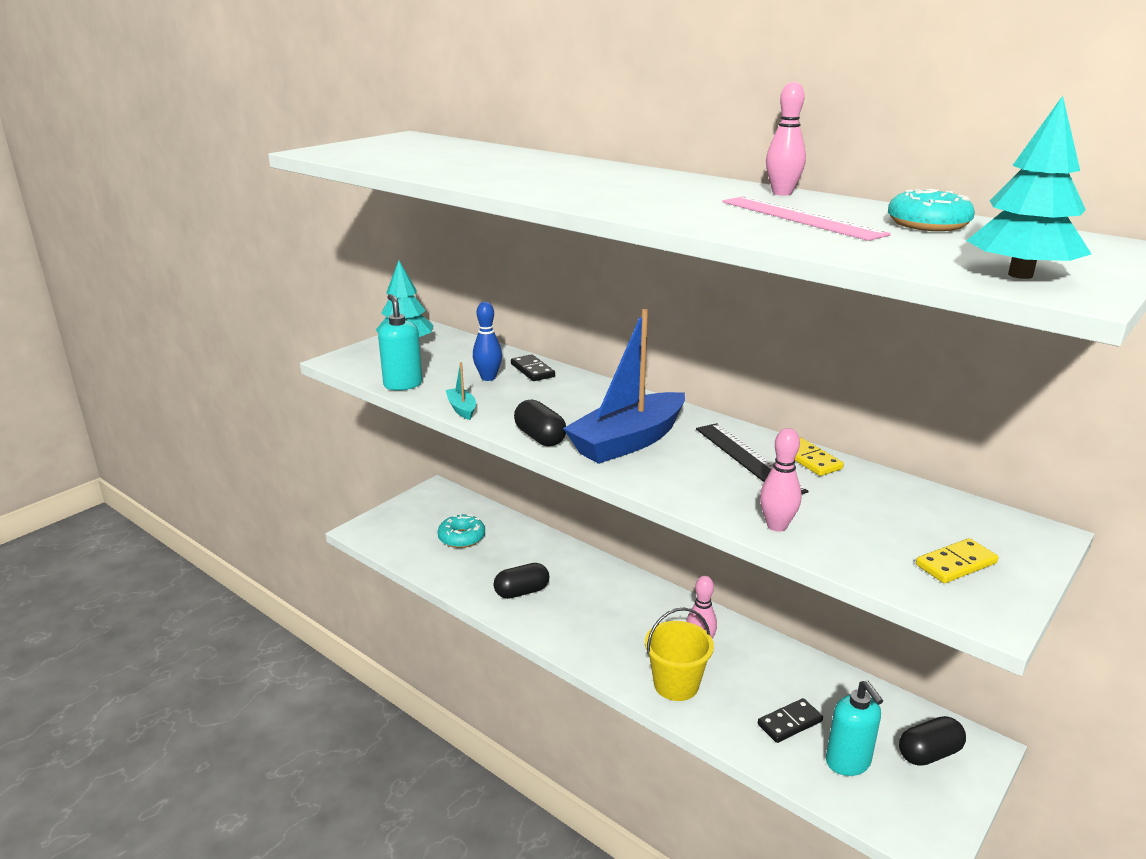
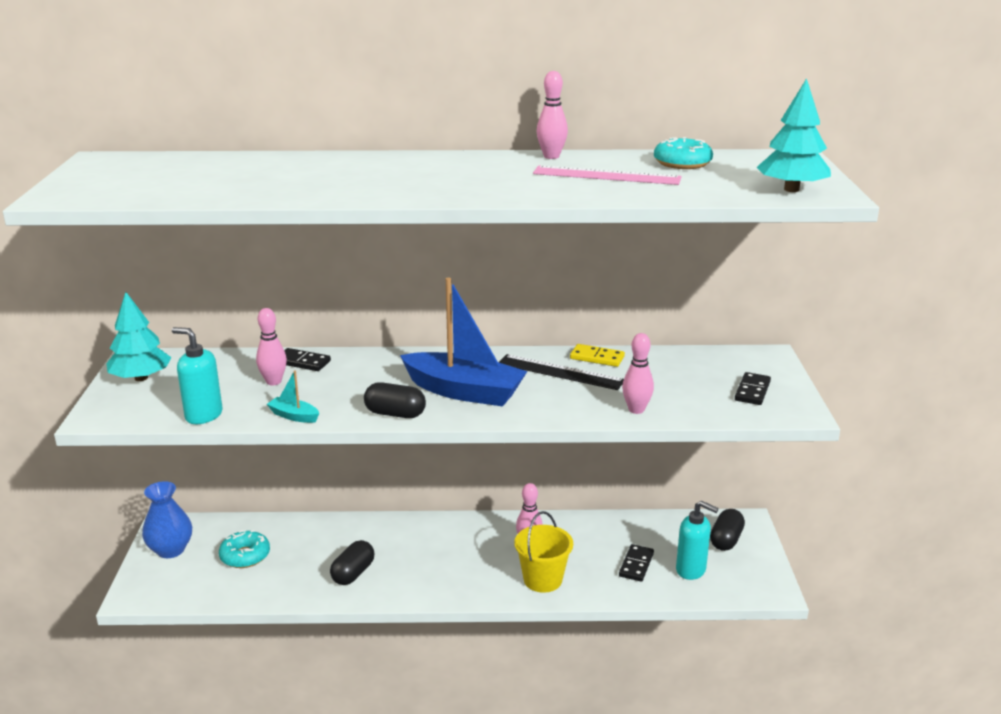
camera: 40 degrees left, 0 degrees up
(420, 509) = (170, 550): none -> blue vase
(488, 378) = (273, 382): blue bowling pin -> pink bowling pin
(628, 442) = (464, 391): blue boat -> blue boat turned 75 degrees counterclockwise
(955, 564) = (752, 391): yellow domino -> black domino

